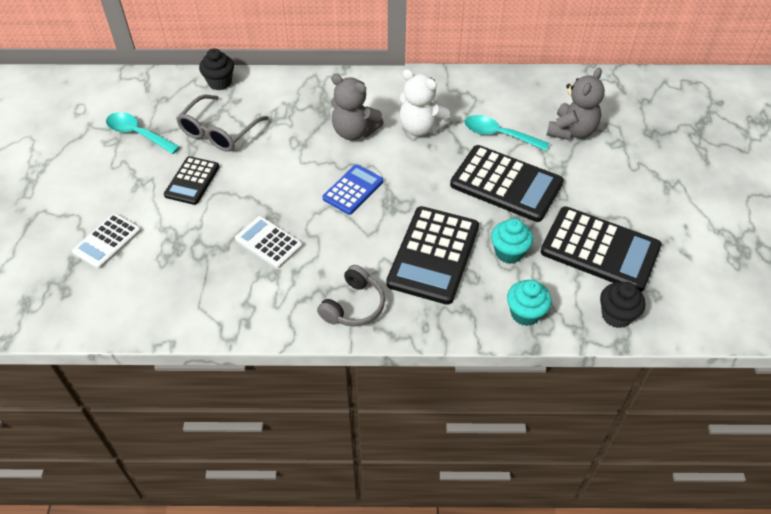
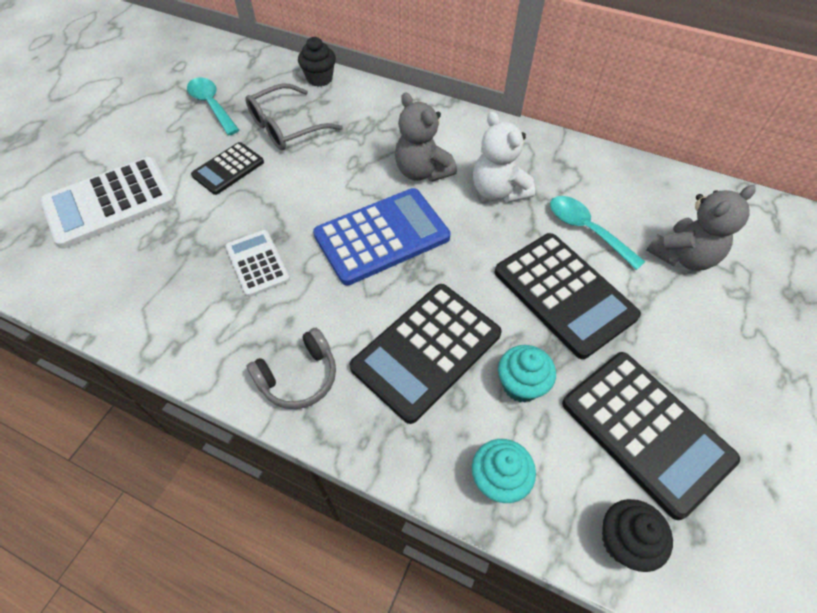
camera: 25 degrees right, 5 degrees up
(107, 241) = (110, 203): white calculator -> white calculator, size x1.74
(353, 190) = (382, 236): blue calculator -> blue calculator, size x1.74

